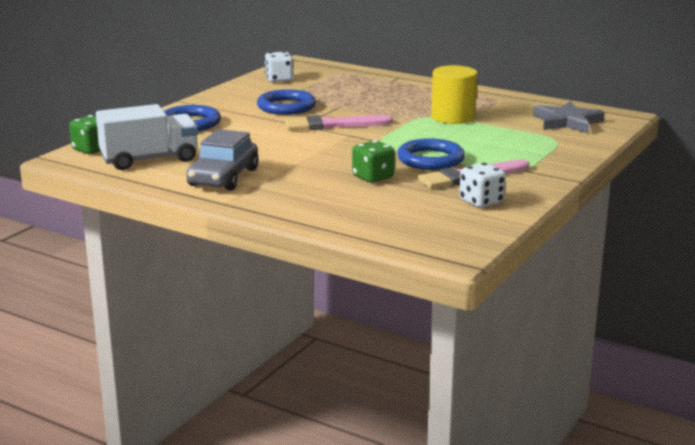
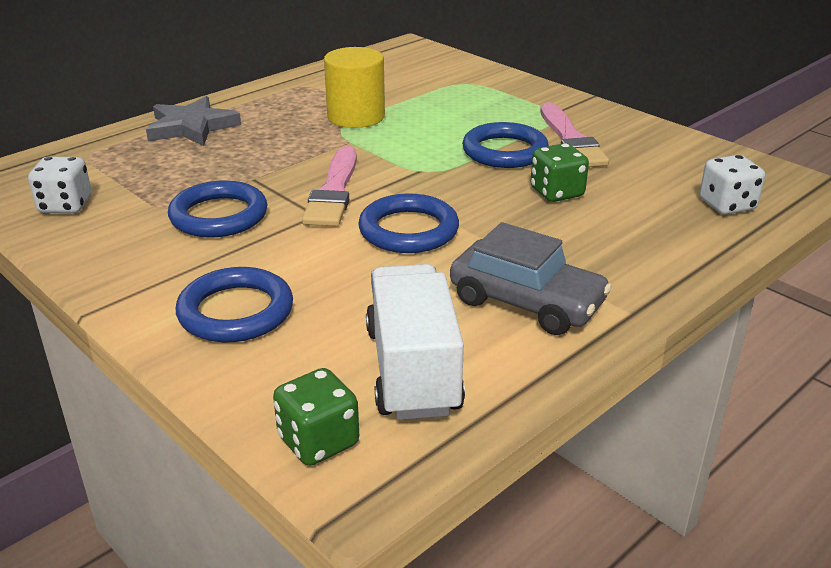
camera: 75 degrees left, 10 degrees up
(294, 146) = (408, 230): none -> blue ring
(481, 202) = (649, 147): white dice -> white dice (727, 205)
(567, 122) = (412, 68): grey star -> grey star (191, 127)

